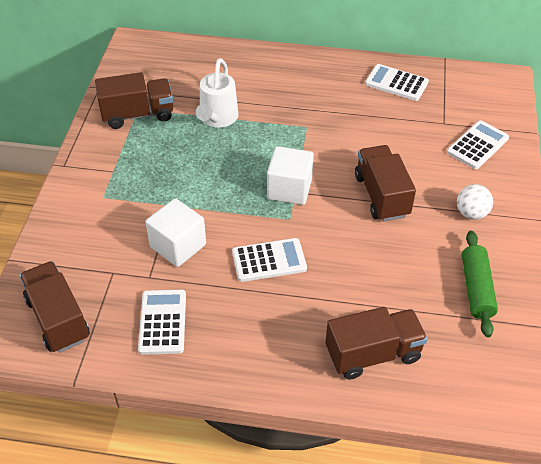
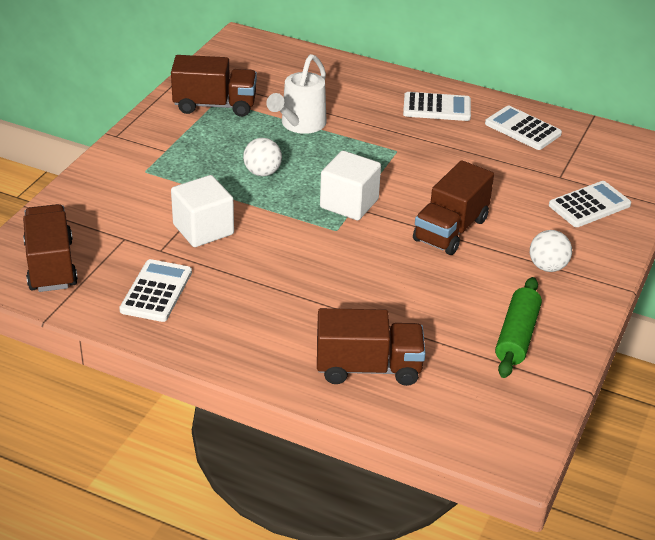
camera: 15 degrees right, 10 degrees down
(205, 174) = (262, 172): none -> white ball
(269, 260) = (295, 262): white calculator -> white calculator (437, 108)
(381, 196) = (451, 230): brown truck -> brown truck turned 150 degrees counterclockwise

